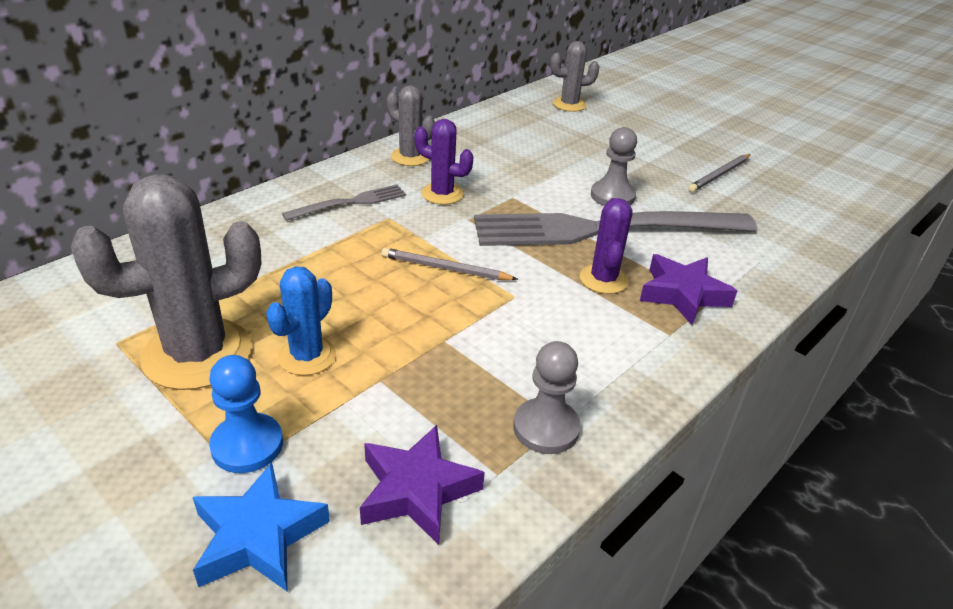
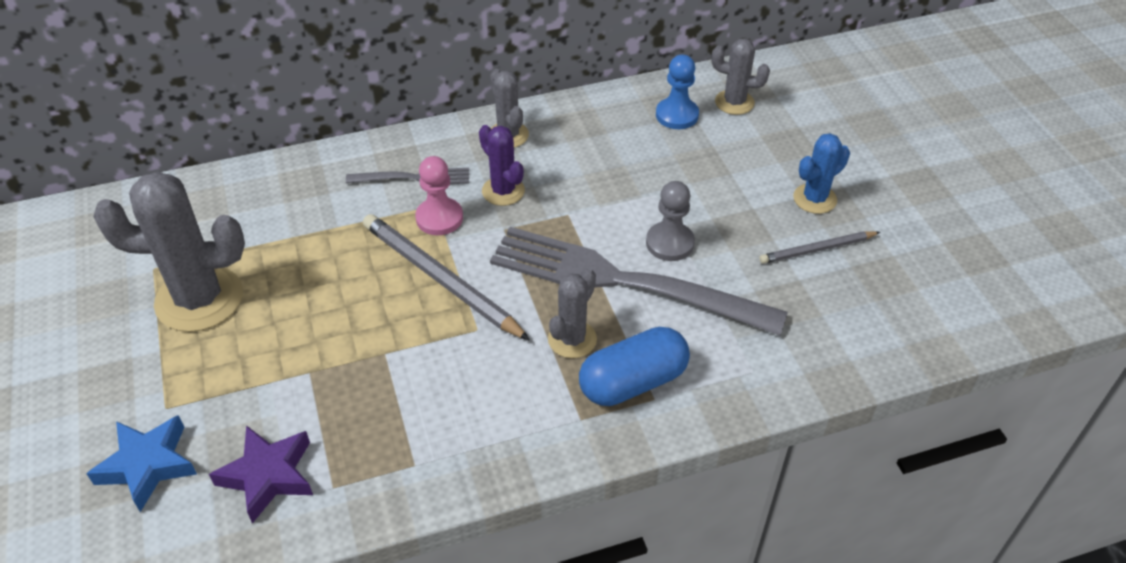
camera: 30 degrees right, 10 degrees up
(247, 445) = (184, 392): blue pawn -> blue pawn (677, 115)
(307, 356) = (272, 330): blue cactus -> blue cactus (814, 199)
(402, 225) = (439, 218): none -> pink pawn
(445, 269) = (440, 279): grey pencil -> grey pencil, size x1.75
(546, 428) = (399, 465): grey pawn -> none
(603, 279) = (572, 339): purple cactus -> grey cactus
(682, 294) = (633, 382): purple star -> blue capsule

